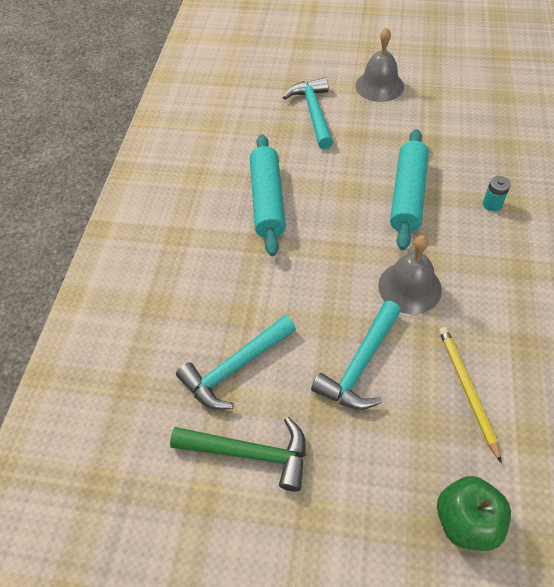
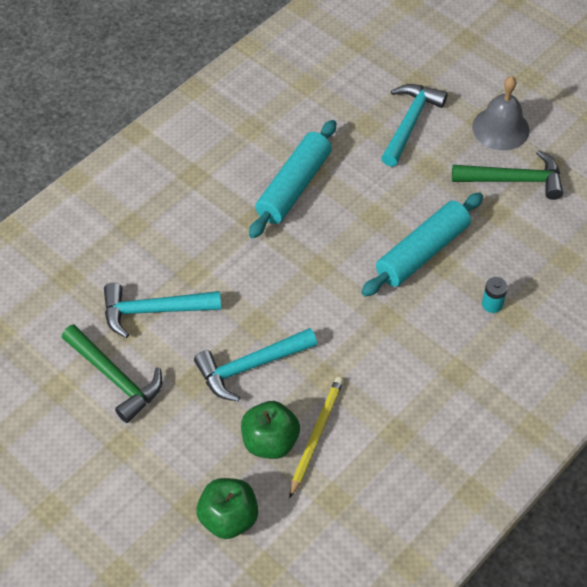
camera: 30 degrees right, 0 degrees up
(409, 287) = (347, 331): grey bell -> none
(421, 113) = (514, 180): none -> green hammer
(435, 421) = (270, 442): none -> green apple

